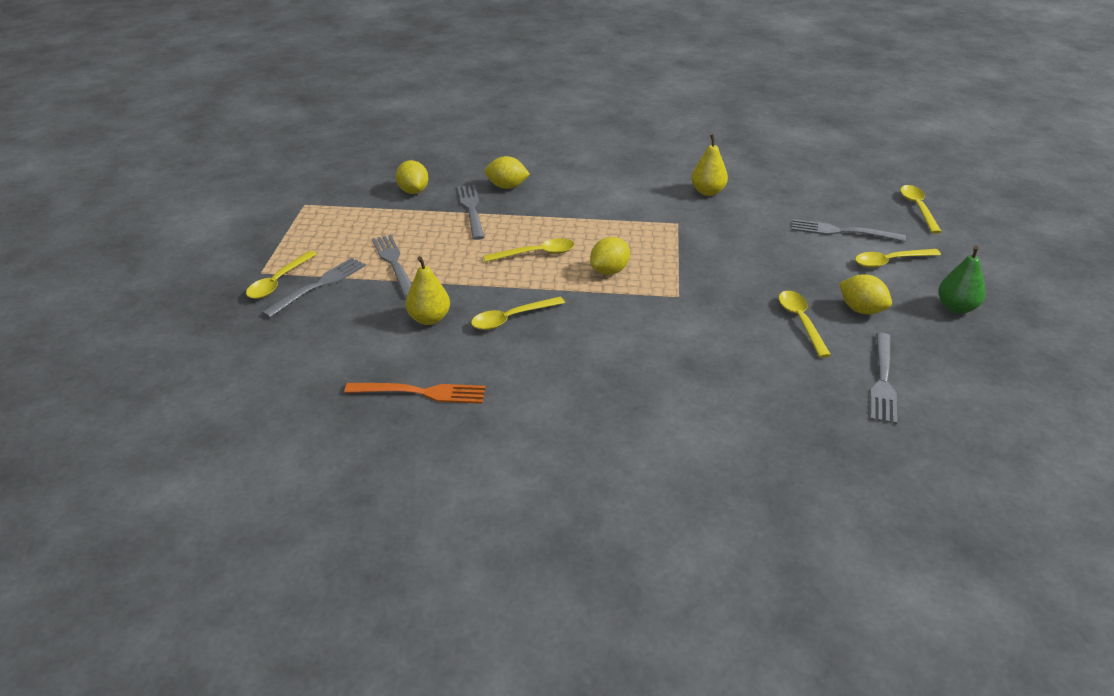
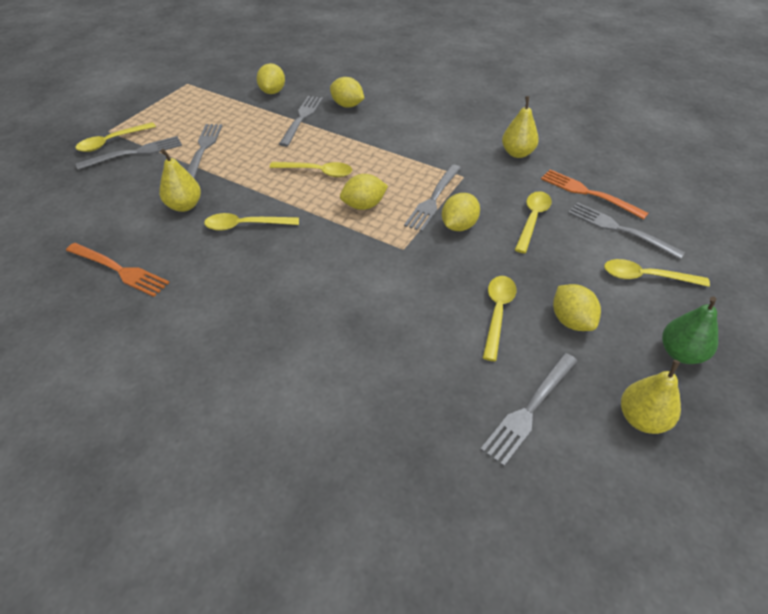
camera: 25 degrees right, 10 degrees up
(668, 249) = (433, 200): none -> grey fork
(710, 264) = (459, 226): none -> yellow lemon
(794, 210) = (588, 193): none -> orange fork
(918, 208) = (725, 227): yellow spoon -> yellow spoon (532, 220)
(964, 360) = (642, 419): none -> yellow pear

